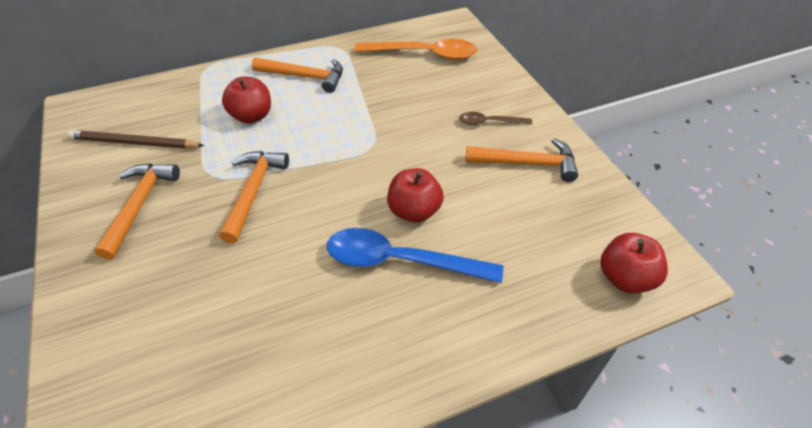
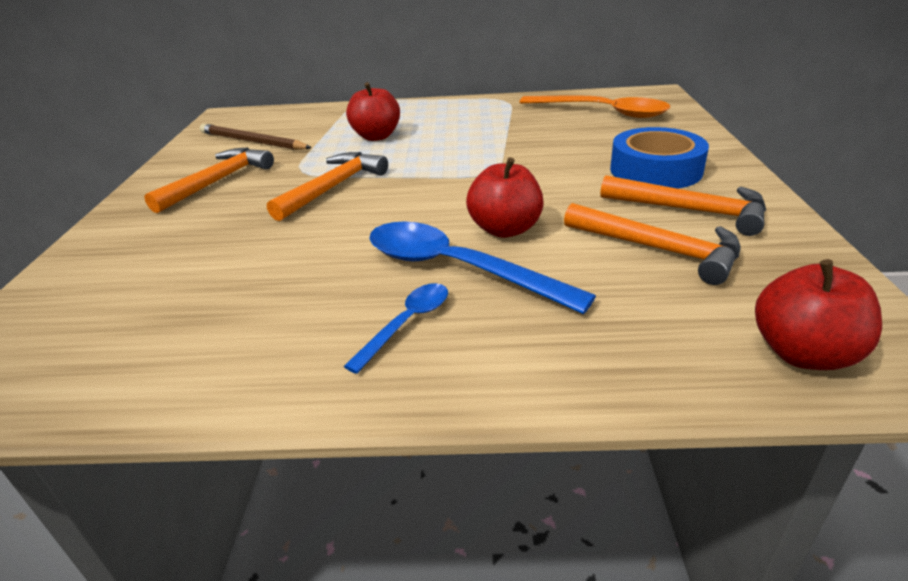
camera: 25 degrees right, 15 degrees down
(305, 77) = (452, 116): orange hammer -> orange hammer (658, 249)
(394, 323) = (407, 324): none -> blue spoon
(489, 122) = (655, 170): brown spoon -> blue tape

